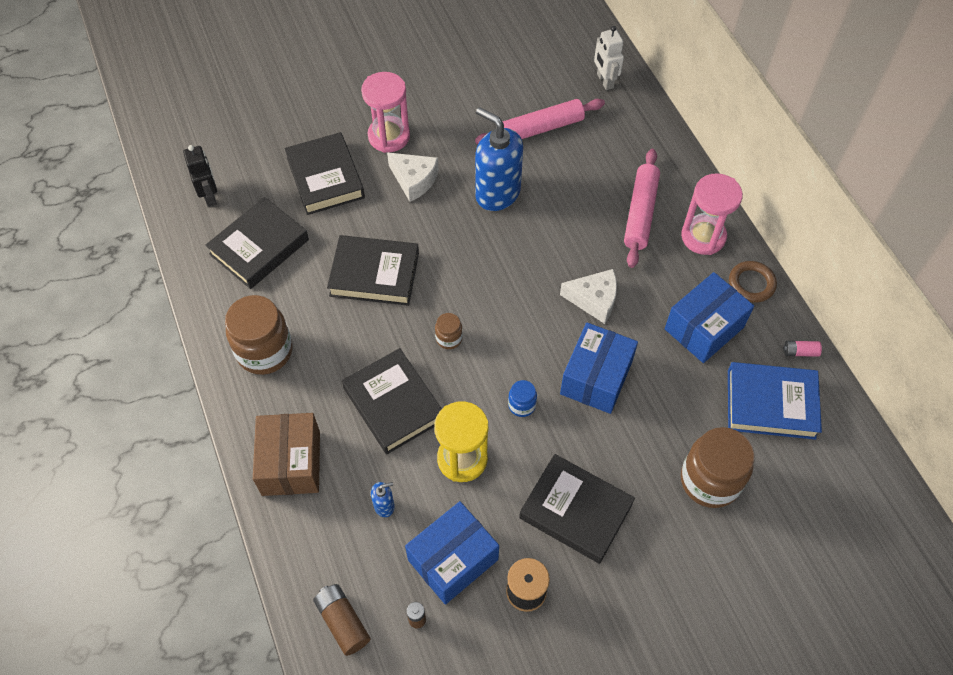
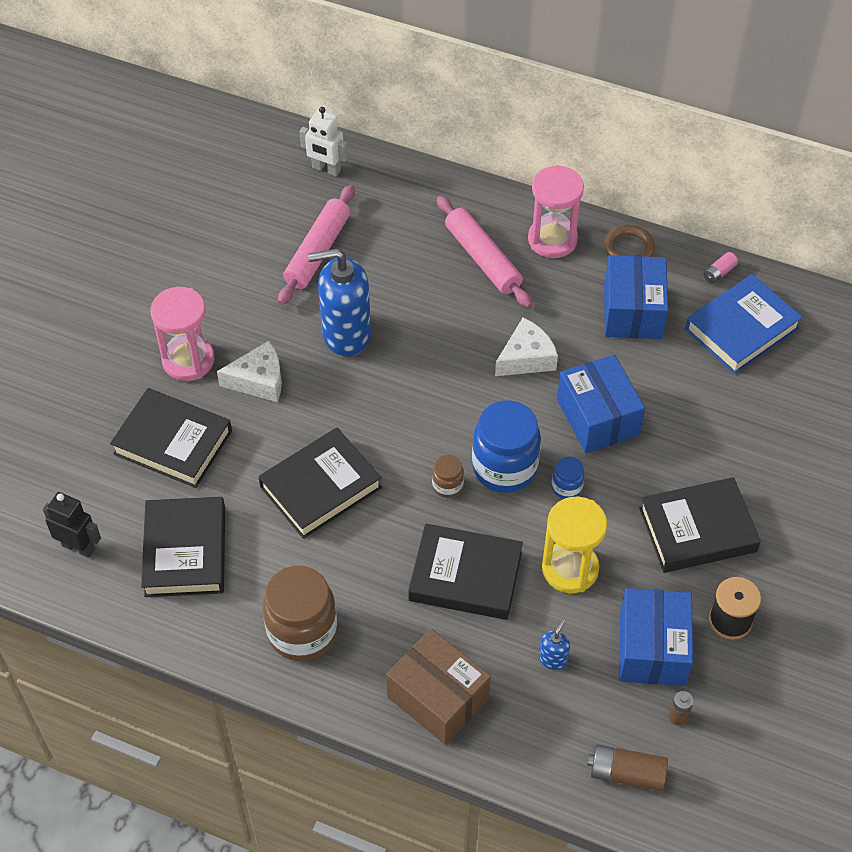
camera: 45 degrees left, 5 degrees down
(497, 358) = (504, 467): none -> blue jar
(710, 480) = (763, 422): brown jar -> none

